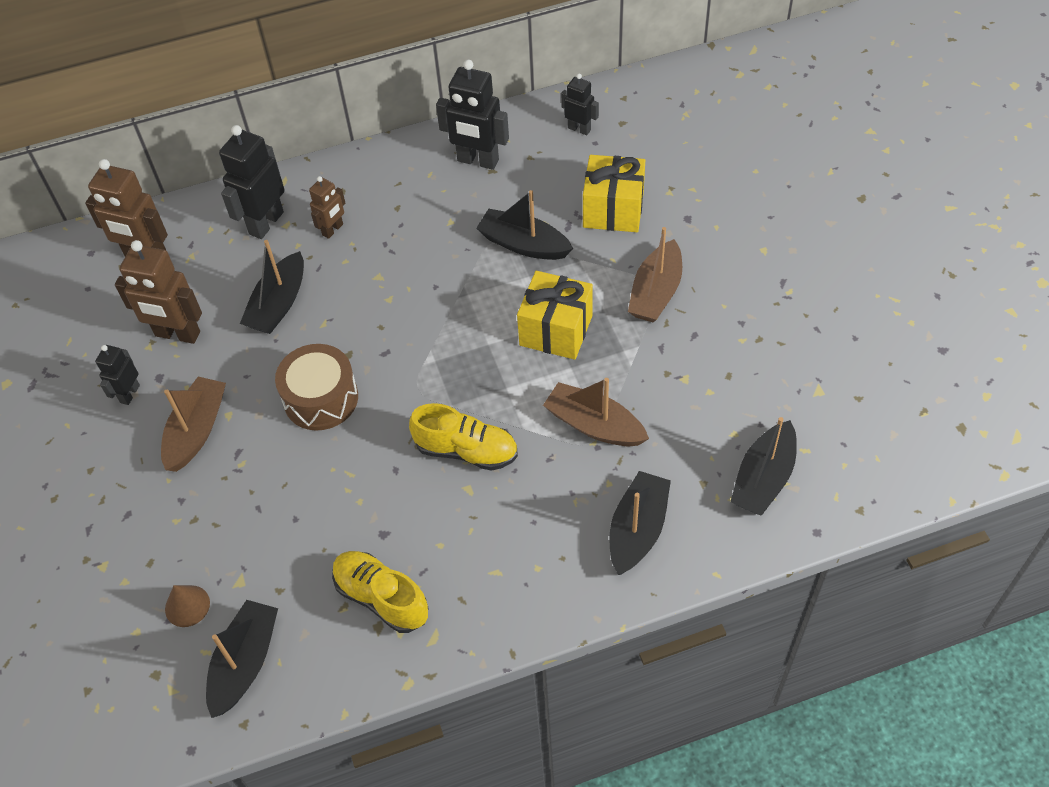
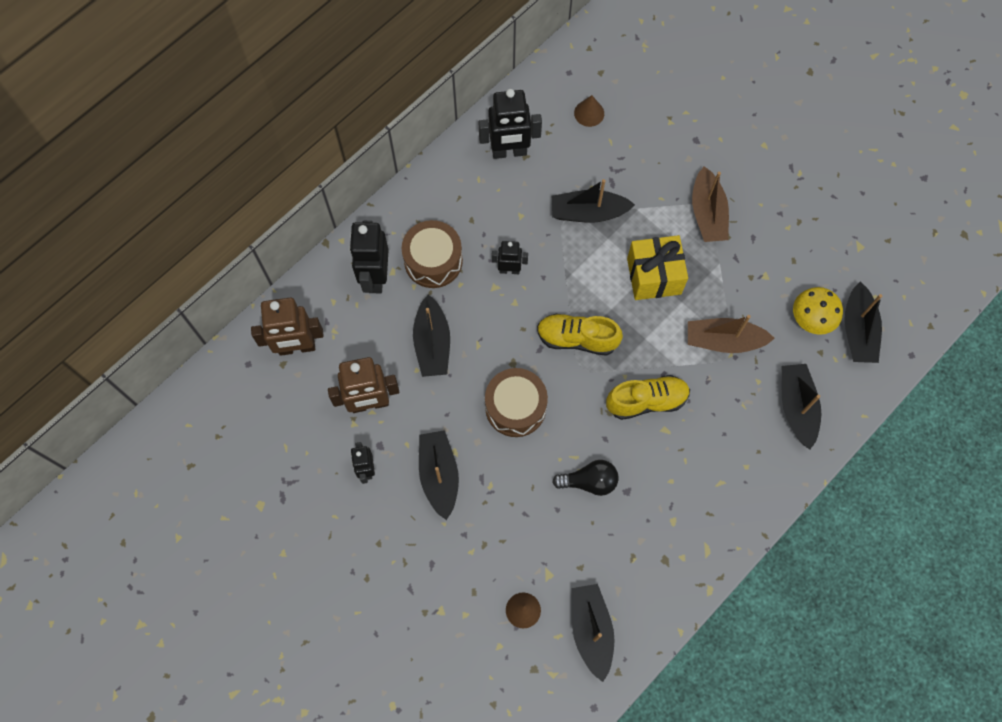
camera: 30 degrees left, 15 degrees up
(197, 431) = (439, 475): brown boat -> black boat
(333, 230) = (433, 261): brown robot -> brown drum
(349, 505) = (589, 481): none -> black light bulb
(381, 598) = (655, 538): yellow shoe -> yellow shoe (577, 339)
(579, 129) = (571, 91): black robot -> black robot (509, 270)
(585, 154) = (589, 113): none -> brown cone
(613, 210) = (638, 155): yellow gift -> none
(713, 444) = (811, 319): none -> yellow mushroom

